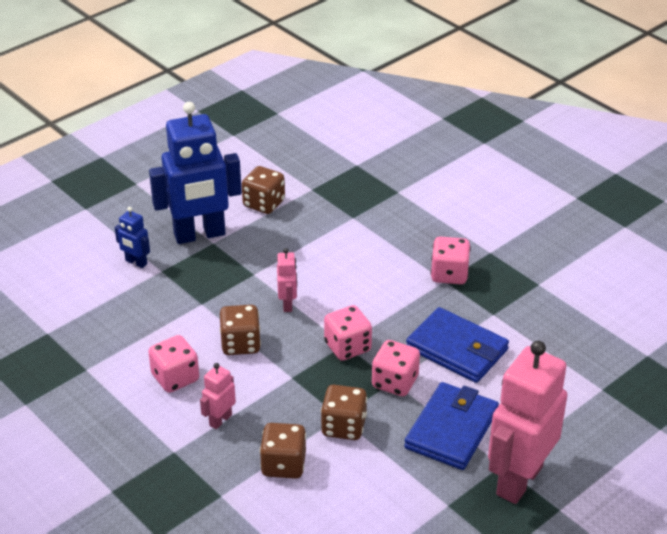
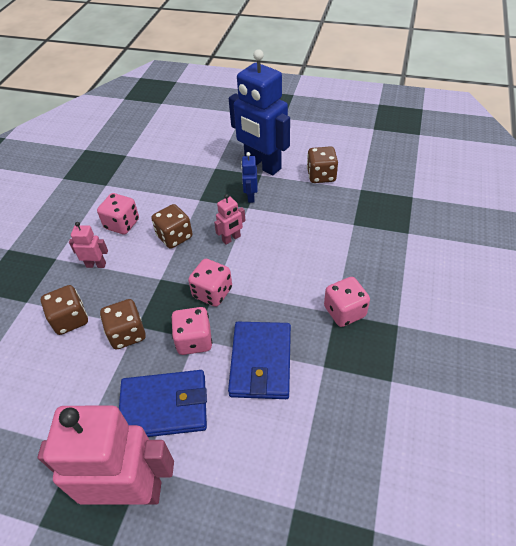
camera: 60 degrees right, 10 degrees up
(136, 262) = (213, 154): blue robot -> blue robot (250, 197)

